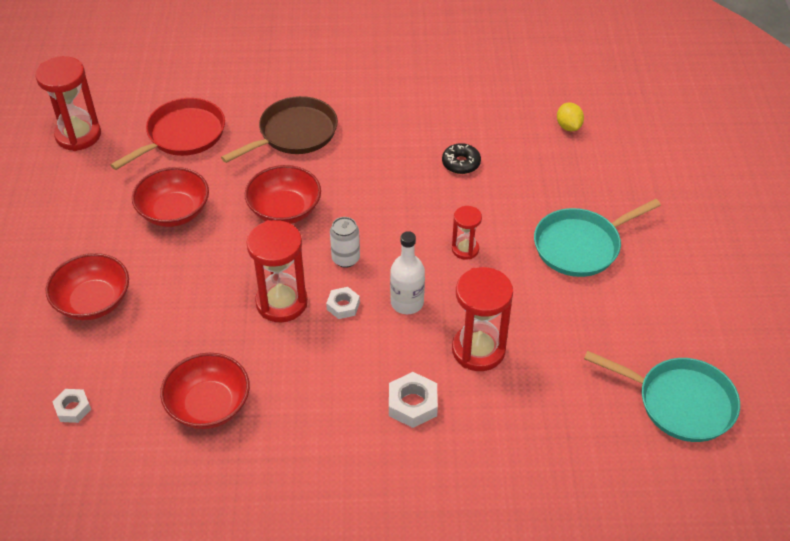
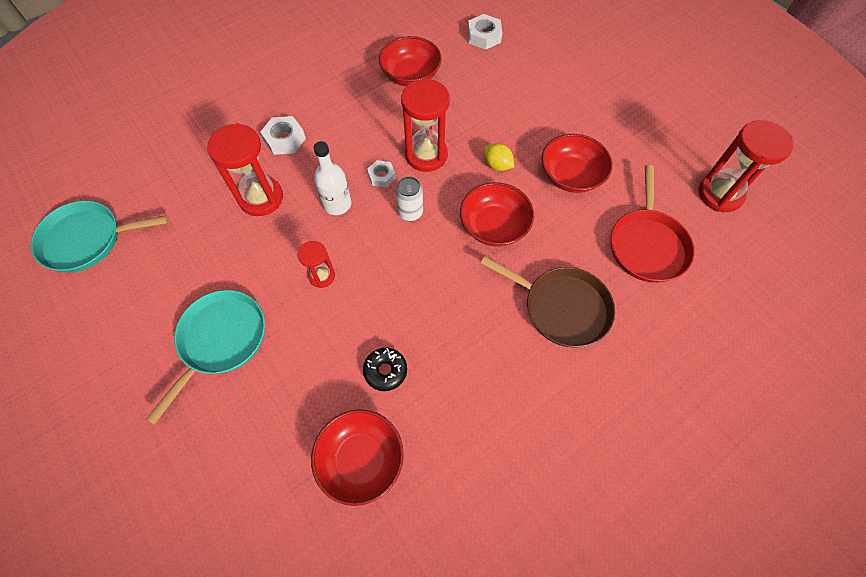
camera: 145 degrees right, 15 degrees up
(73, 408) = (484, 36): white nut -> white nut, size x1.51
(93, 301) = (545, 90): red bowl -> red bowl (361, 459)
(294, 133) = (562, 308): brown pan -> brown pan turned 75 degrees counterclockwise
(568, 126) = (303, 504): yellow lemon -> yellow lemon (497, 165)

